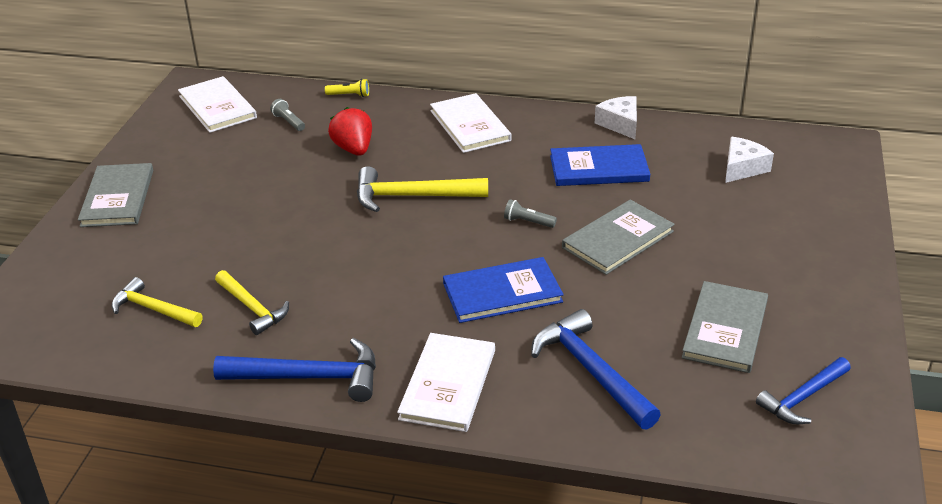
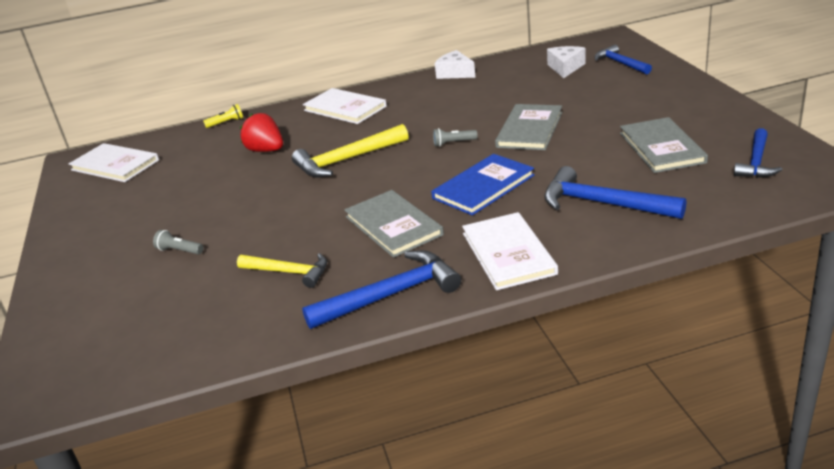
camera: 25 degrees left, 5 degrees down
(117, 198) = (79, 250): grey book -> grey book (393, 226)
(154, 309) = (197, 308): yellow hammer -> none
(289, 122) = (191, 153): grey flashlight -> grey flashlight (179, 250)
(599, 168) = (469, 99): blue book -> none
(809, 189) = (620, 63): none -> blue hammer

